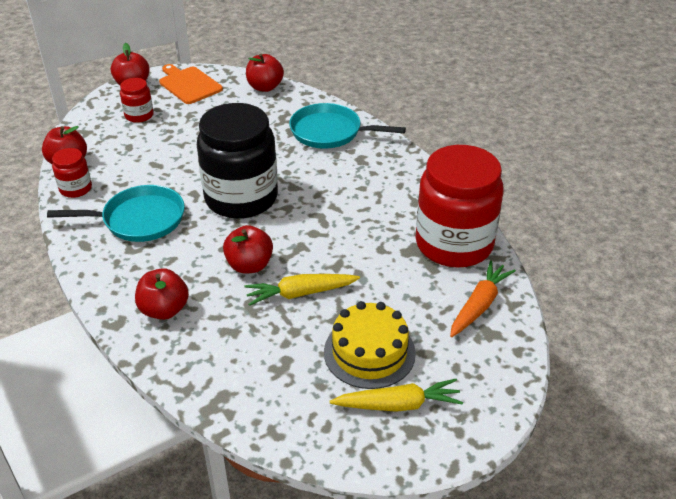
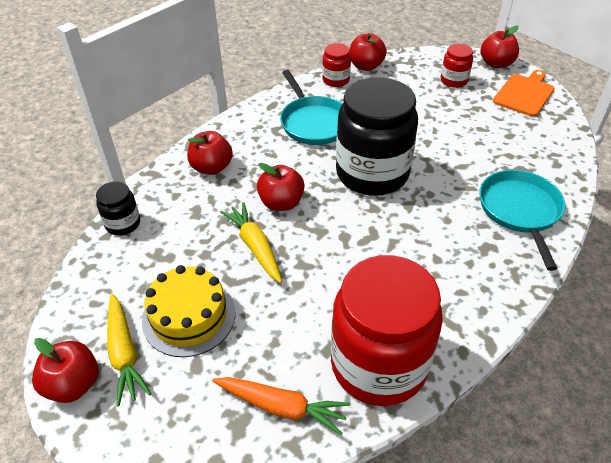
camera: 75 degrees right, 5 degrees up
(217, 396) = (123, 224): none -> black jar
(265, 87) = (563, 143): red apple -> red apple (73, 384)

